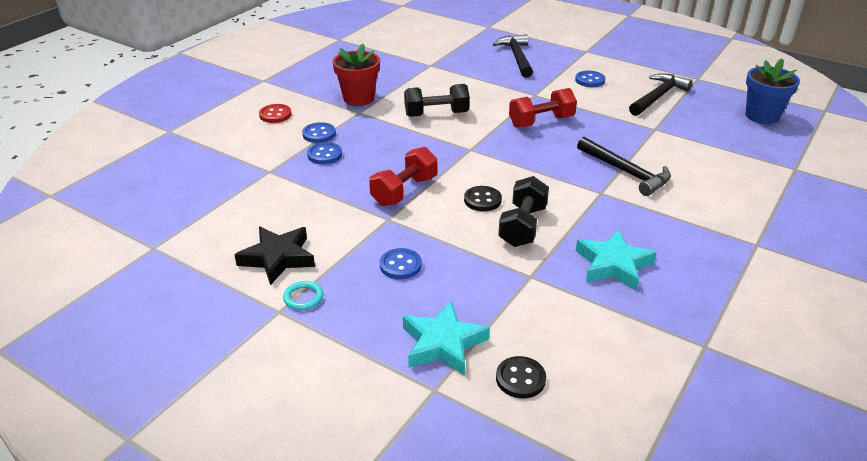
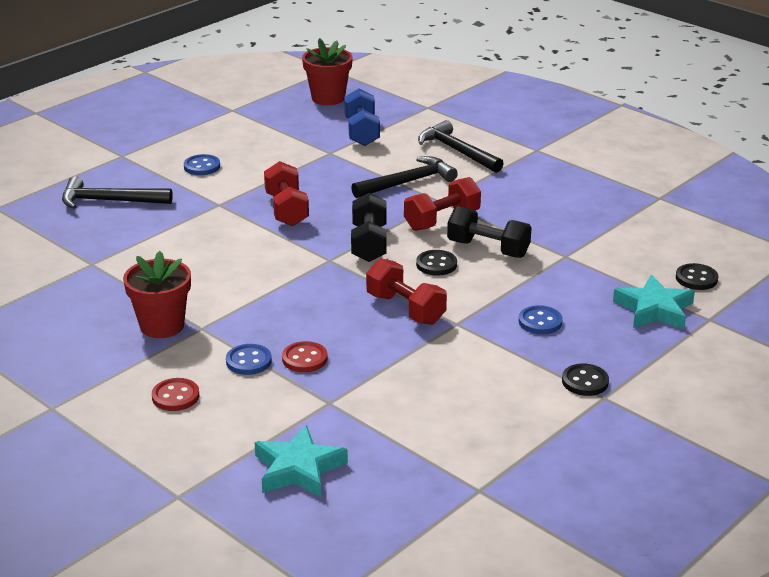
camera: 80 degrees left, 5 degrees down
(278, 258) = (515, 397): black star -> none
(303, 298) = (585, 382): turquoise ring -> black button
(324, 155) = (304, 359): blue button -> red button
(436, 114) = (236, 272): black dumbbell -> black dumbbell (369, 244)
(564, 196) = (442, 220): none -> red dumbbell
(613, 265) = (555, 215): turquoise star -> turquoise star (298, 469)
(658, 96) = (262, 137): black hammer -> black hammer (457, 151)
(707, 139) = (362, 132): none -> blue dumbbell
(762, 116) = (328, 98): blue flower pot -> red flower pot

